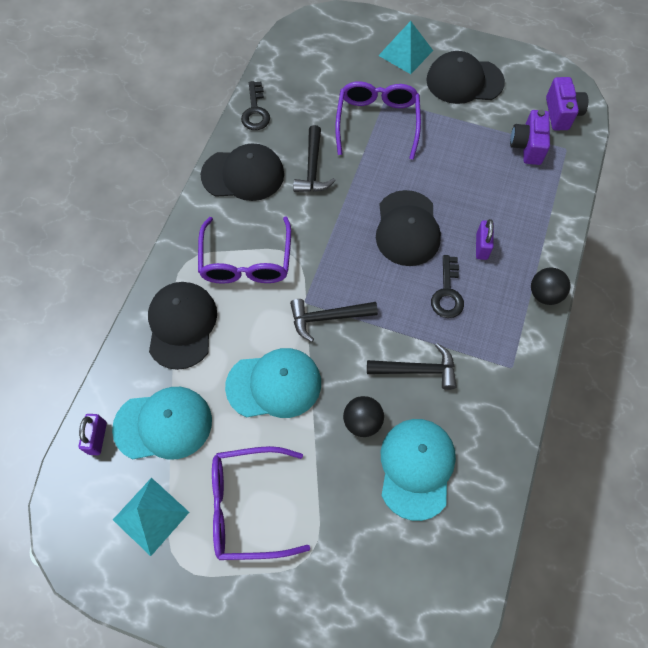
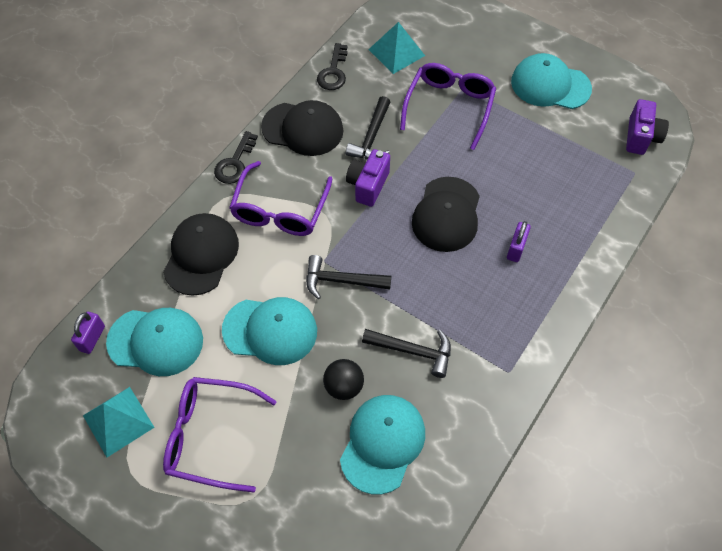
camera: 15 degrees right, 5 degrees down
(405, 53) = (499, 46): turquoise pyramid -> turquoise pyramid (396, 52)
(447, 292) = (467, 285): black key -> black key (235, 163)
(464, 81) = (550, 85): black cap -> turquoise cap
(527, 146) = (594, 162): purple camera -> purple camera (368, 185)
(544, 294) = (566, 309): black ball -> none

